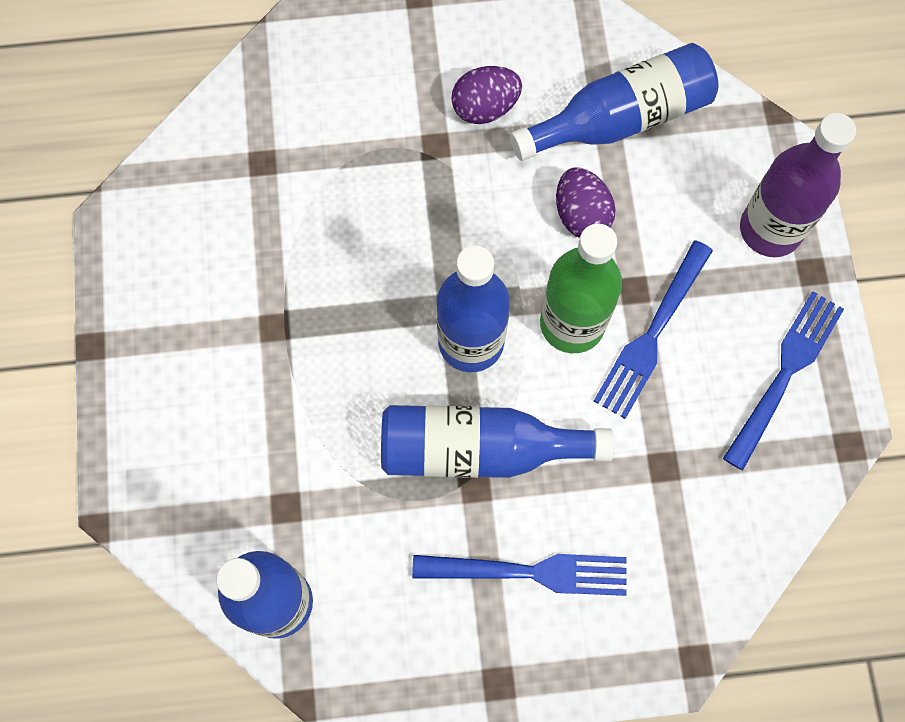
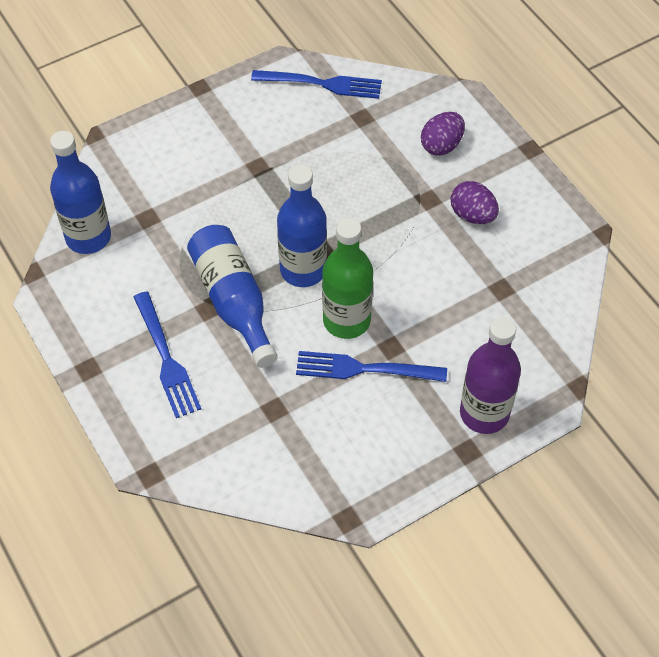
camera: 65 degrees right, 15 degrees down
(581, 215) = (427, 297): purple egg -> purple egg (441, 145)
(620, 119) = (513, 293): blue bottle -> none
(785, 373) = (379, 459): blue fork -> blue fork (322, 84)

